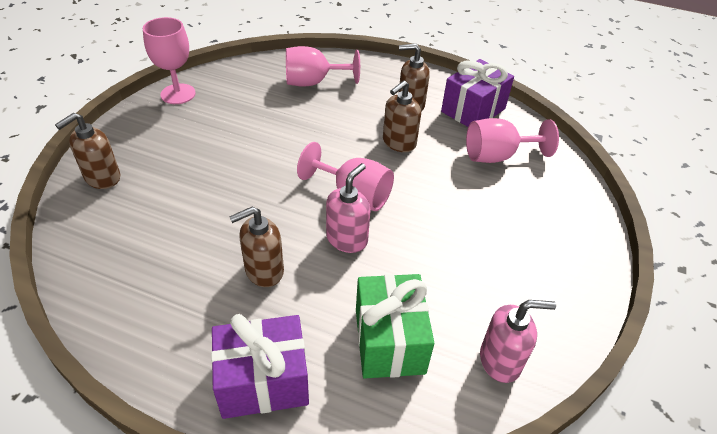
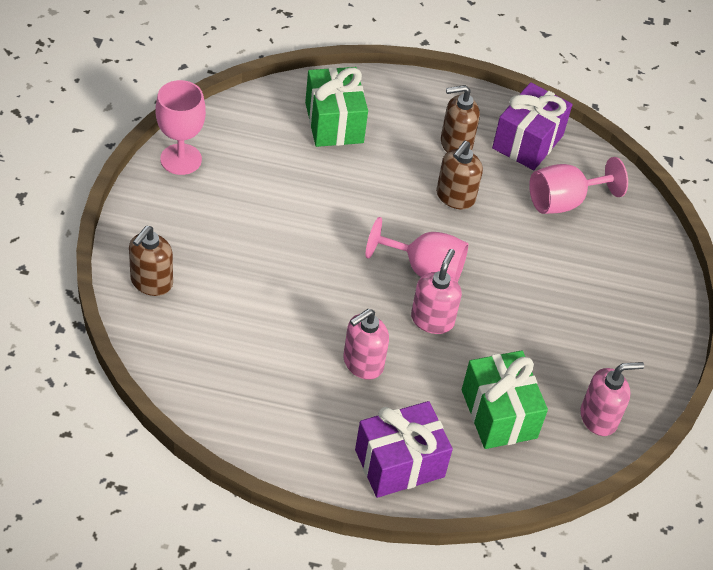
camera: 15 degrees left, 5 degrees up
(264, 271) = (362, 363): brown soap dispenser -> pink soap dispenser
(313, 82) = (334, 122): pink goblet -> green gift

